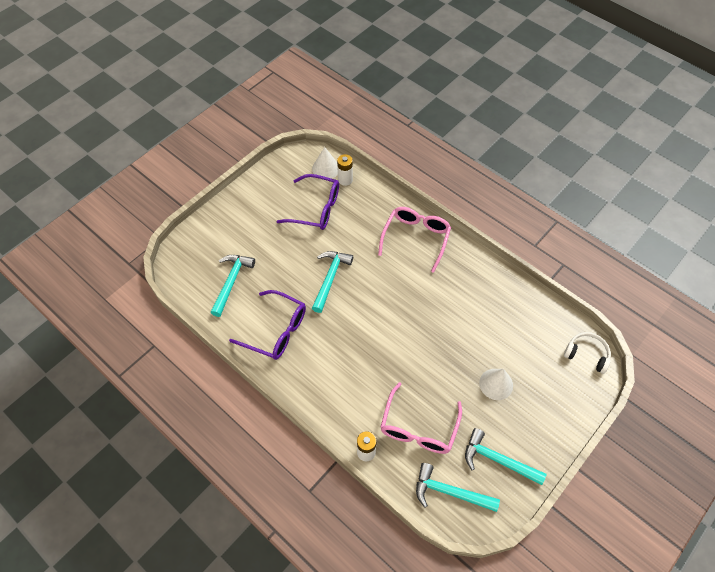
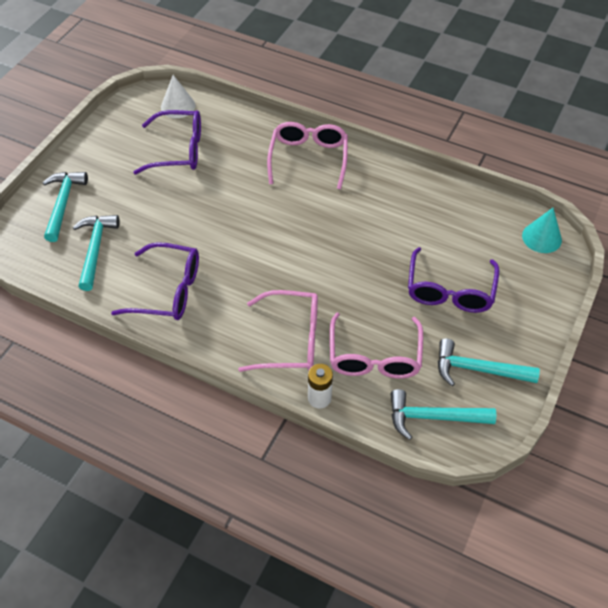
camera: 15 degrees left, 5 degrees down
(330, 278) = (218, 220): turquoise hammer -> turquoise hammer (63, 203)
(345, 180) = (205, 114): white battery -> none
(357, 396) = (290, 340): none -> pink glasses
(496, 384) = (450, 290): white cone -> purple glasses
(586, 354) = (541, 237): white headphones -> turquoise cone

